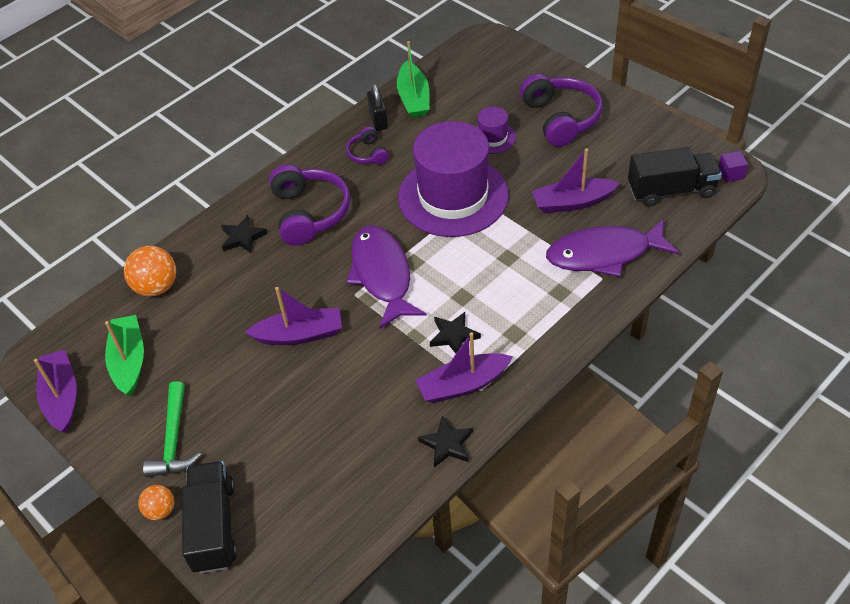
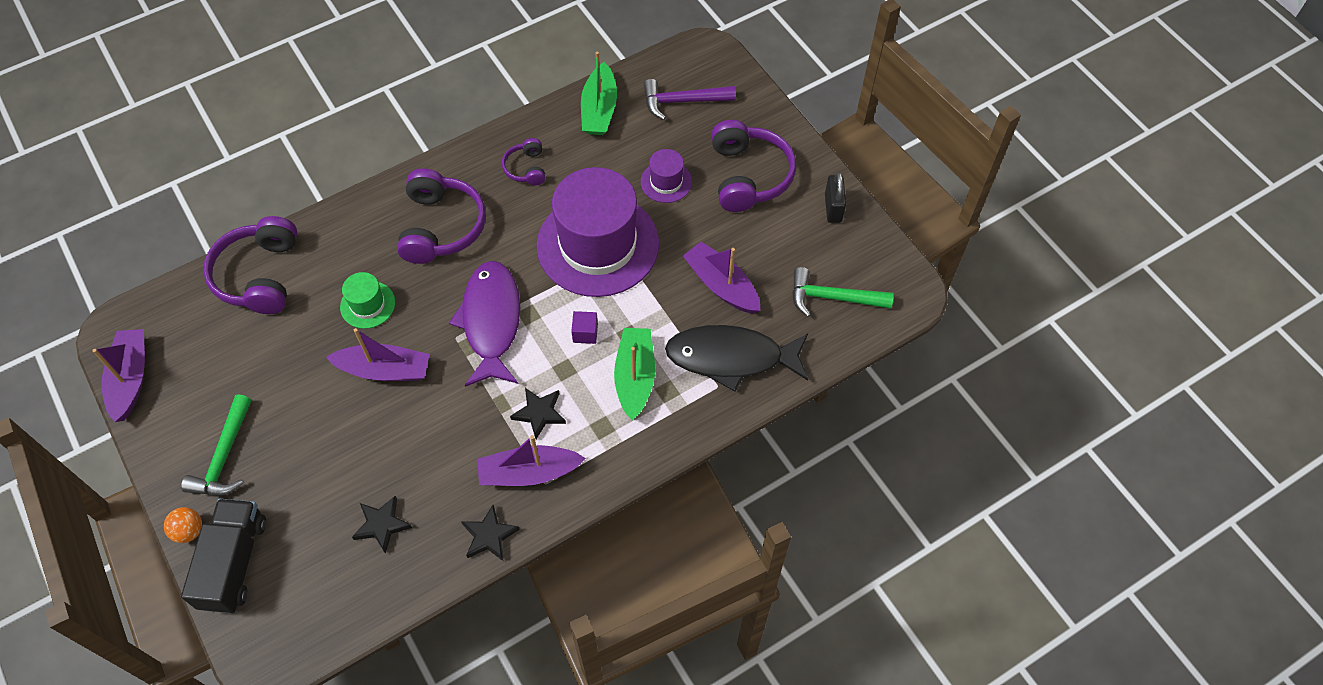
camera: 10 degrees right, 10 degrees up
(129, 361) = (207, 355): green boat -> green boat (635, 377)
(156, 287) = (259, 275): orange ball -> purple headphones
(242, 237) = (363, 238): black star -> black star (382, 525)
(265, 287) = (367, 305): none -> green hat
(378, 120) = (552, 128): black padlock -> black padlock (833, 208)
(482, 78) = (683, 101): none -> purple hammer
(572, 202) = (721, 285): purple boat -> purple boat turned 45 degrees clockwise
(604, 254) = (731, 358): purple fish -> black fish
(671, 190) = (833, 298): black truck -> green hammer
(731, 173) = (906, 293): purple cube -> purple cube (585, 333)

